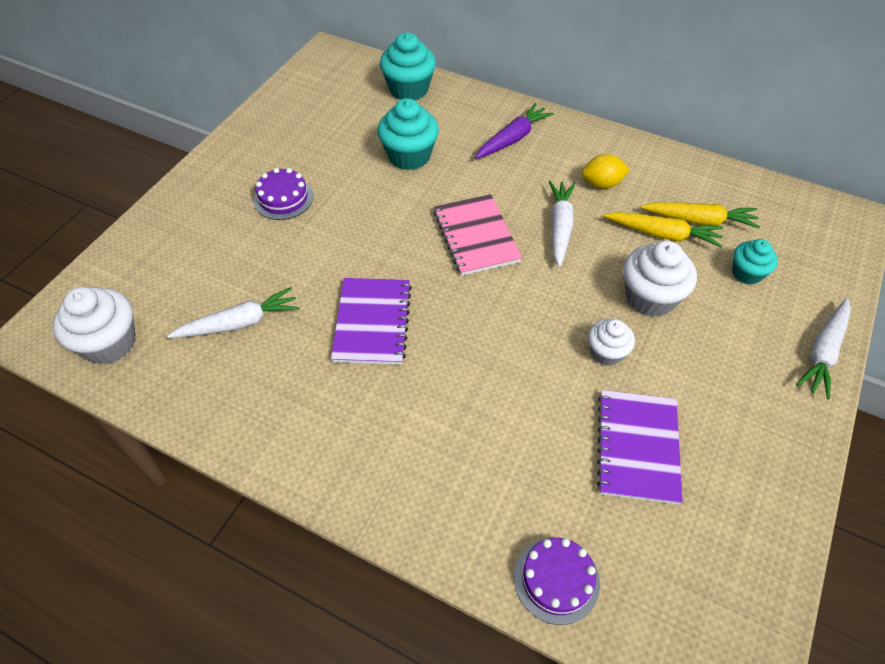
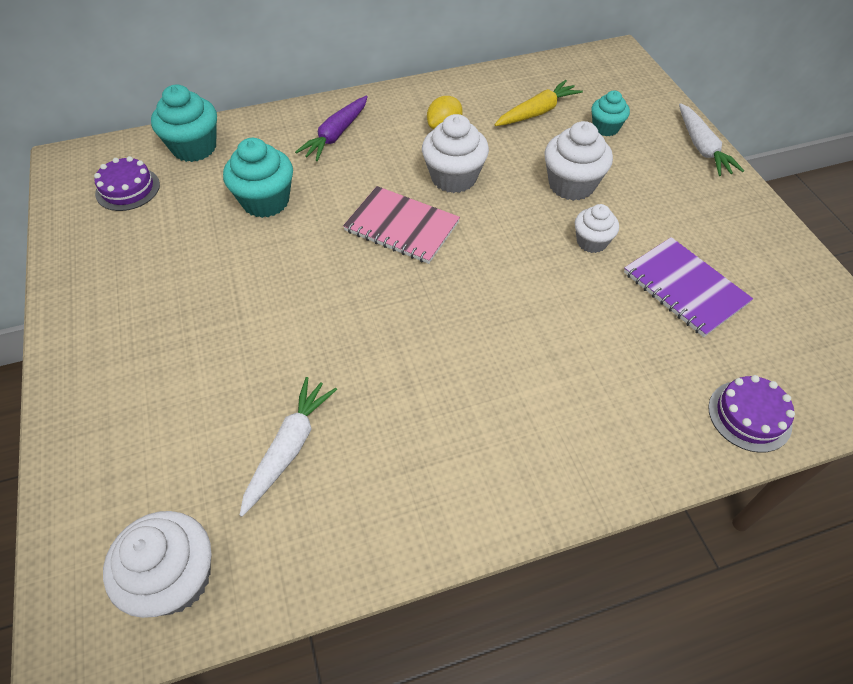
camera: 45 degrees left, 0 degrees up
(283, 198) = (190, 313): purple cake -> purple cake (128, 189)
(372, 322) = (405, 352): purple notebook -> none
(513, 138) = (336, 135): purple carrot -> purple carrot turned 150 degrees counterclockwise
(560, 227) = (453, 178): white carrot -> white cupcake
(663, 234) = (527, 136): yellow carrot -> none

